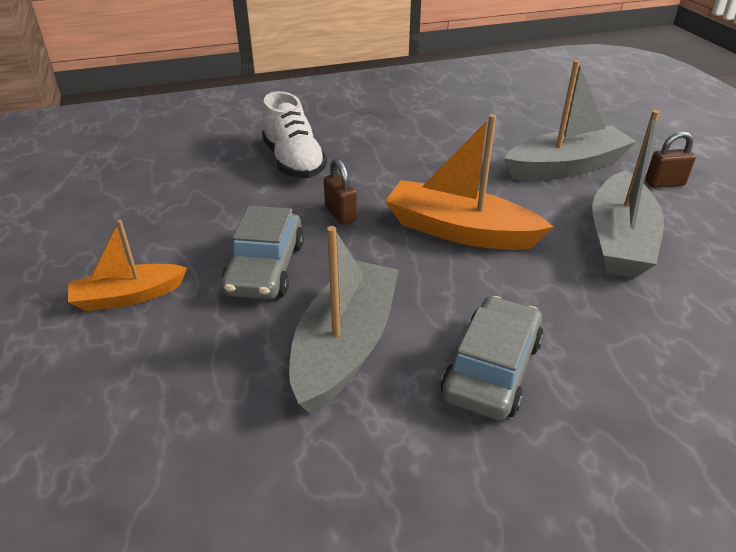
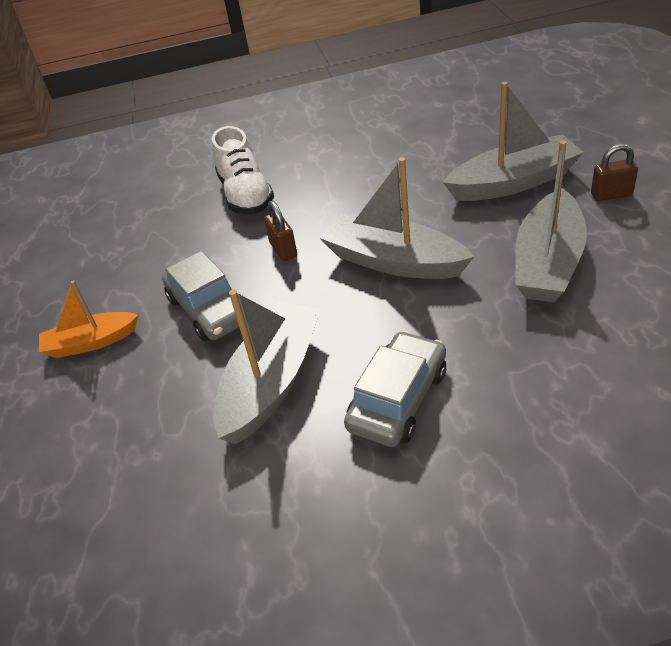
camera: 10 degrees right, 5 degrees up
(266, 268) = (210, 309): grey car -> grey car turned 45 degrees counterclockwise
(459, 231) = (393, 261): orange boat -> grey boat

